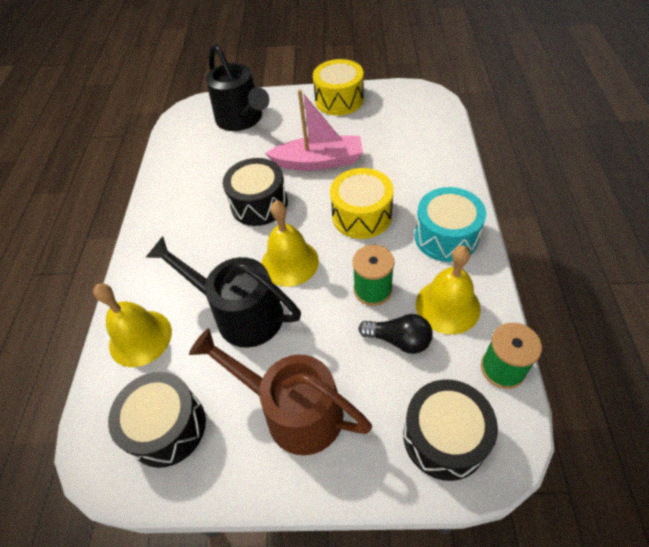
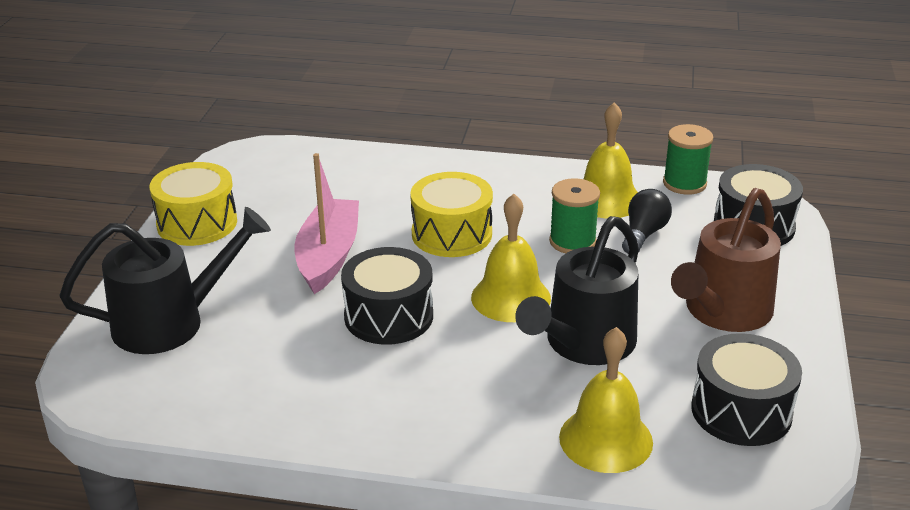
camera: 85 degrees left, 20 degrees down
(446, 236) = (510, 184): turquoise drum -> none

